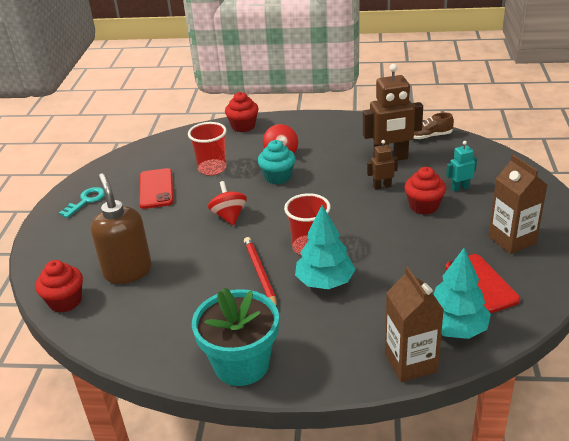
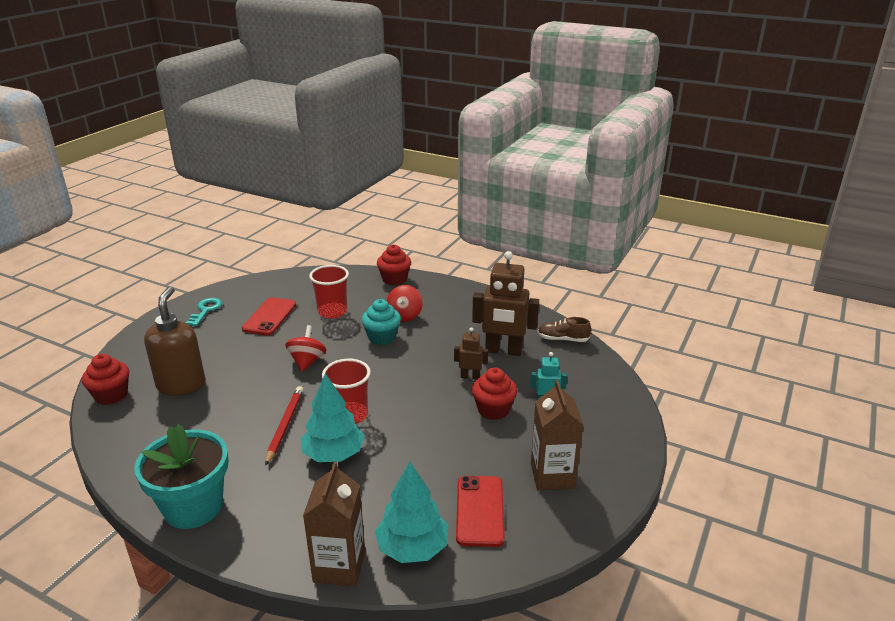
camera: 20 degrees right, 5 degrees down
(86, 201) = (206, 310): turquoise key -> turquoise key turned 45 degrees counterclockwise

